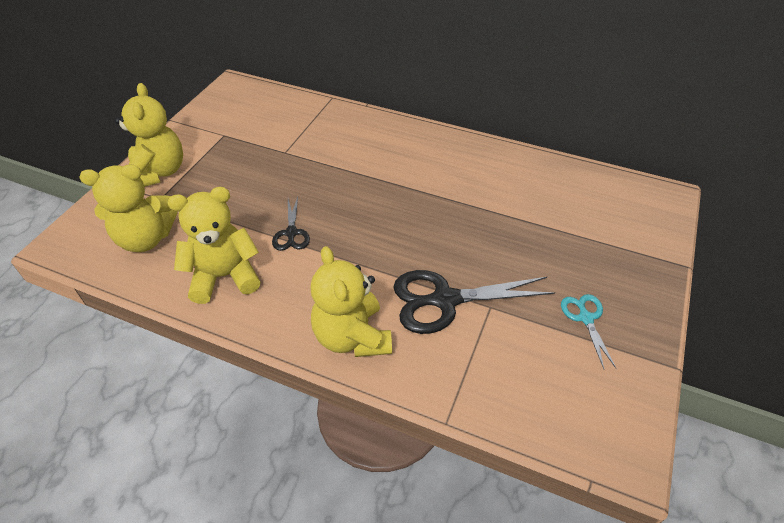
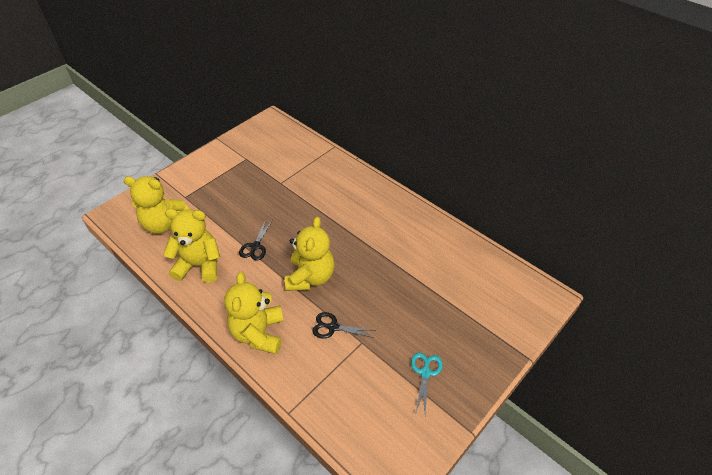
camera: 20 degrees right, 0 degrees up
(159, 172) = (192, 177): yellow teddy bear -> yellow teddy bear (310, 277)
(444, 300) = (332, 327): black scissors -> black scissors, size x0.53

